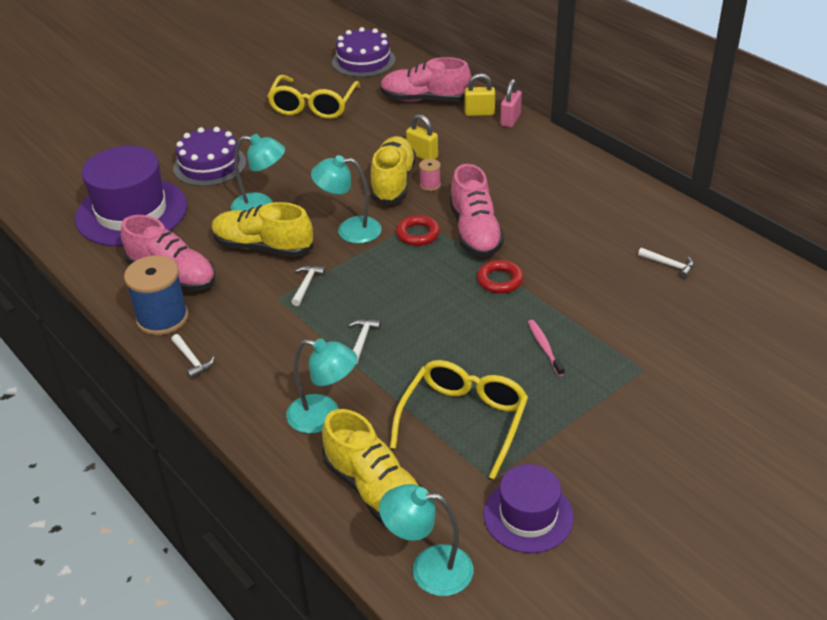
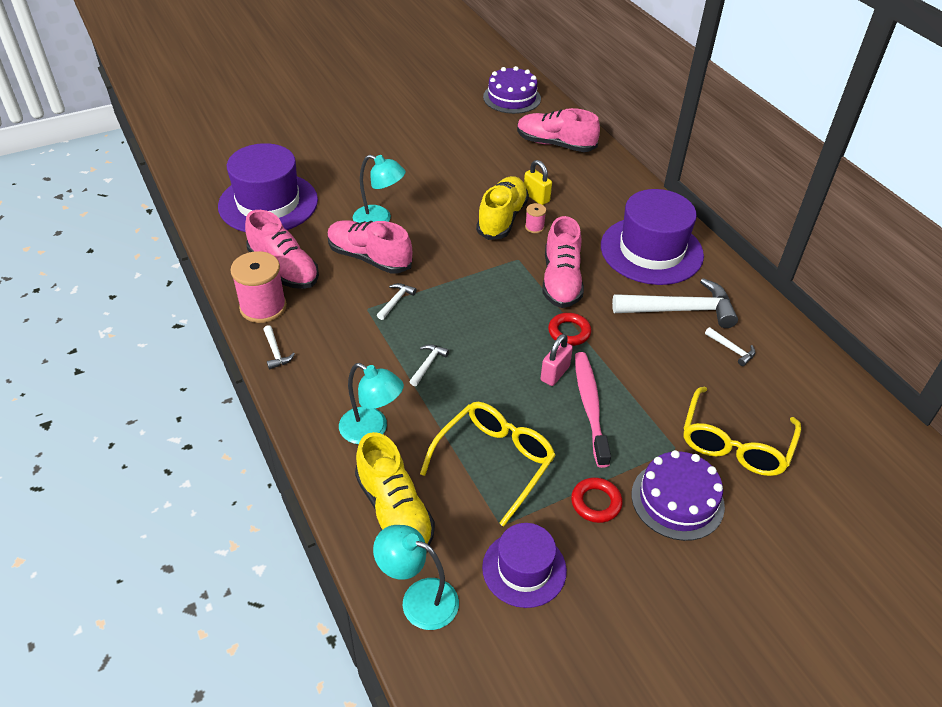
camera: 10 degrees right, 5 degrees up
(162, 318) = (263, 307): blue spool -> pink spool
(209, 165) = (348, 172): purple cake -> purple cake (677, 500)
(263, 247) = (369, 258): yellow shoe -> pink shoe
(313, 106) = (454, 132): yellow glasses -> yellow glasses (735, 443)
(349, 230) = (449, 257): turquoise lamp -> none
(418, 234) = (509, 272): red ring -> red ring (596, 503)
(479, 113) = (600, 166): yellow padlock -> none
(510, 120) = (626, 178): pink padlock -> pink padlock (555, 373)
(544, 347) = (590, 406): pink toothbrush -> pink toothbrush, size x1.89
(558, 186) = (651, 250): none -> purple hat
(605, 237) = (680, 310): none -> white hammer

